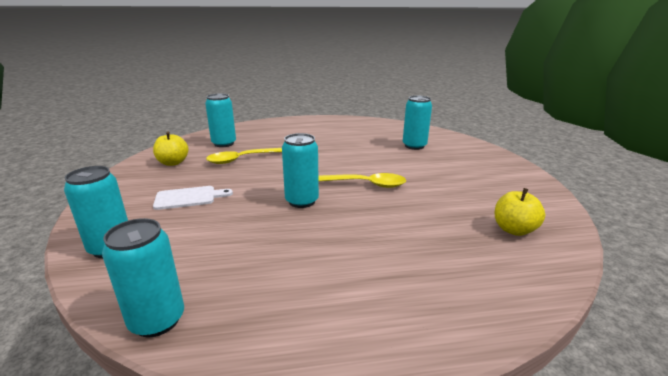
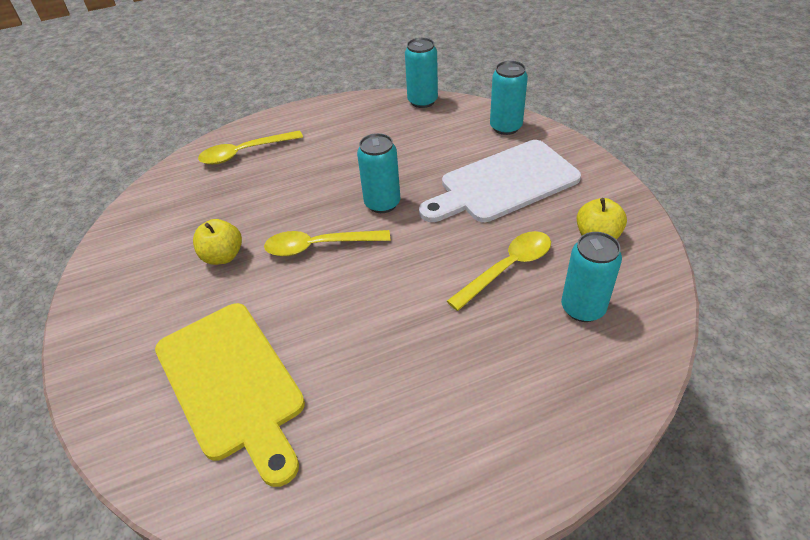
camera: 170 degrees right, 20 degrees up
(189, 198) = (504, 183): white cutting board -> white cutting board, size x2.06
(414, 146) = (232, 383): turquoise can -> yellow cutting board
(456, 283) = (244, 153): none -> yellow spoon
(514, 230) = (172, 209): yellow apple -> yellow apple (223, 256)

